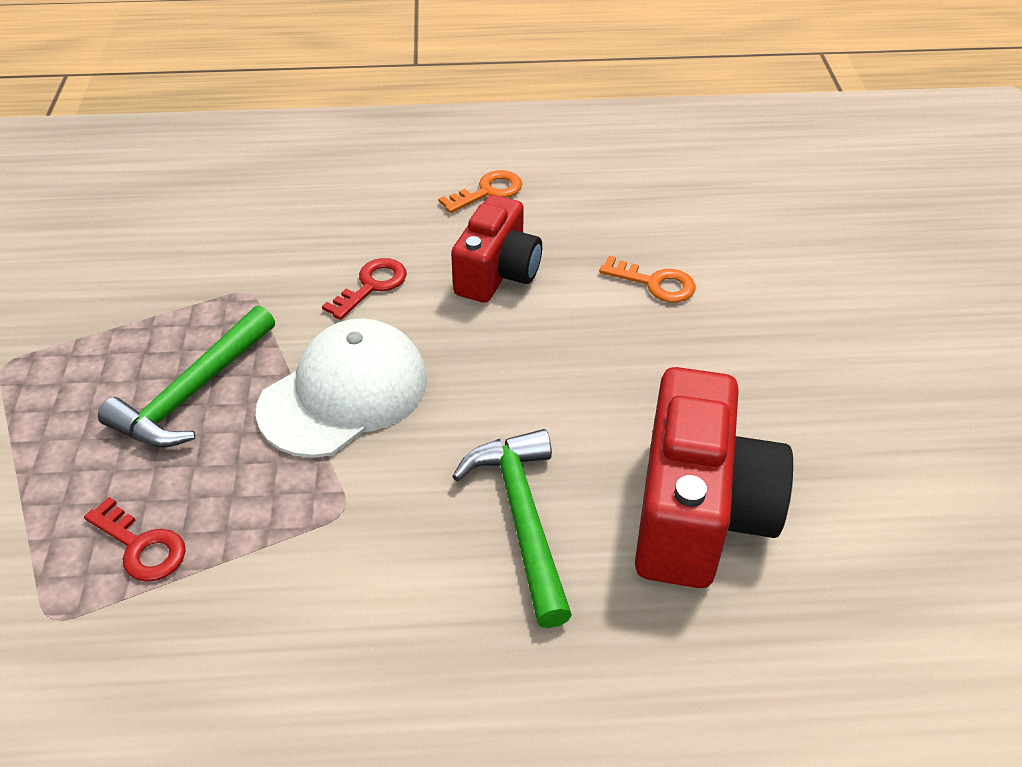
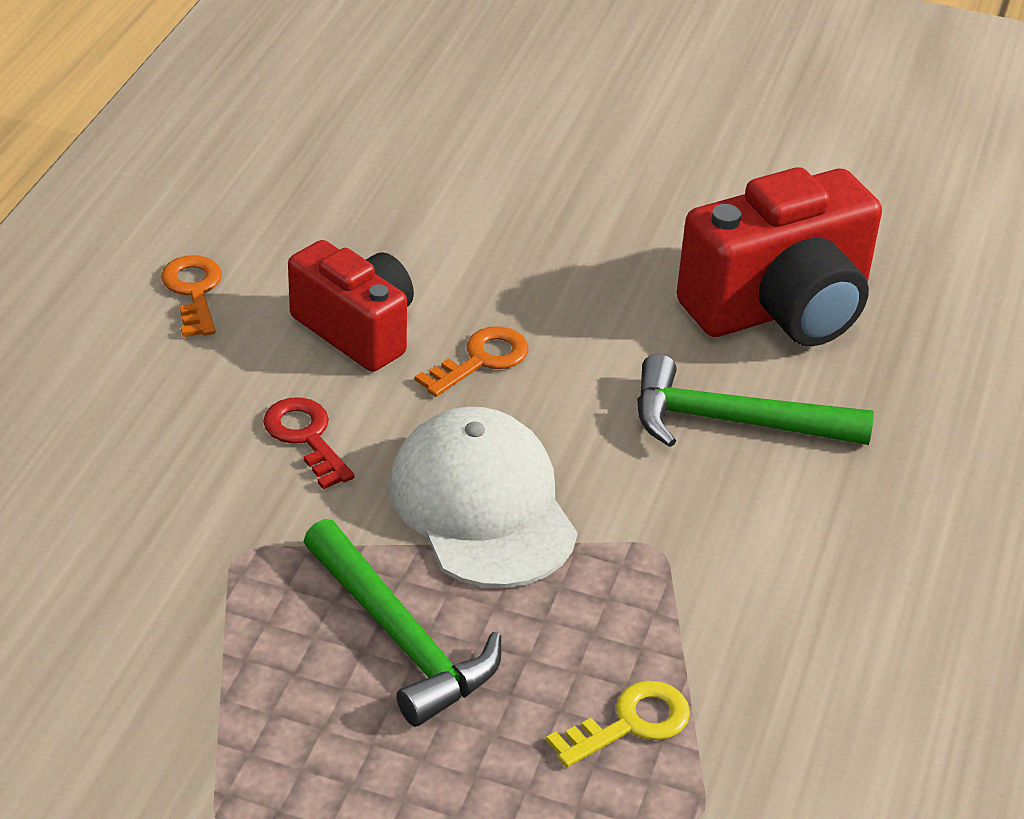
camera: 70 degrees left, 5 degrees down
(141, 546) = (631, 723): red key -> yellow key
(655, 283) = (454, 223): orange key -> orange key (481, 360)
(698, 512) = (780, 309): red camera -> red camera turned 120 degrees clockwise

